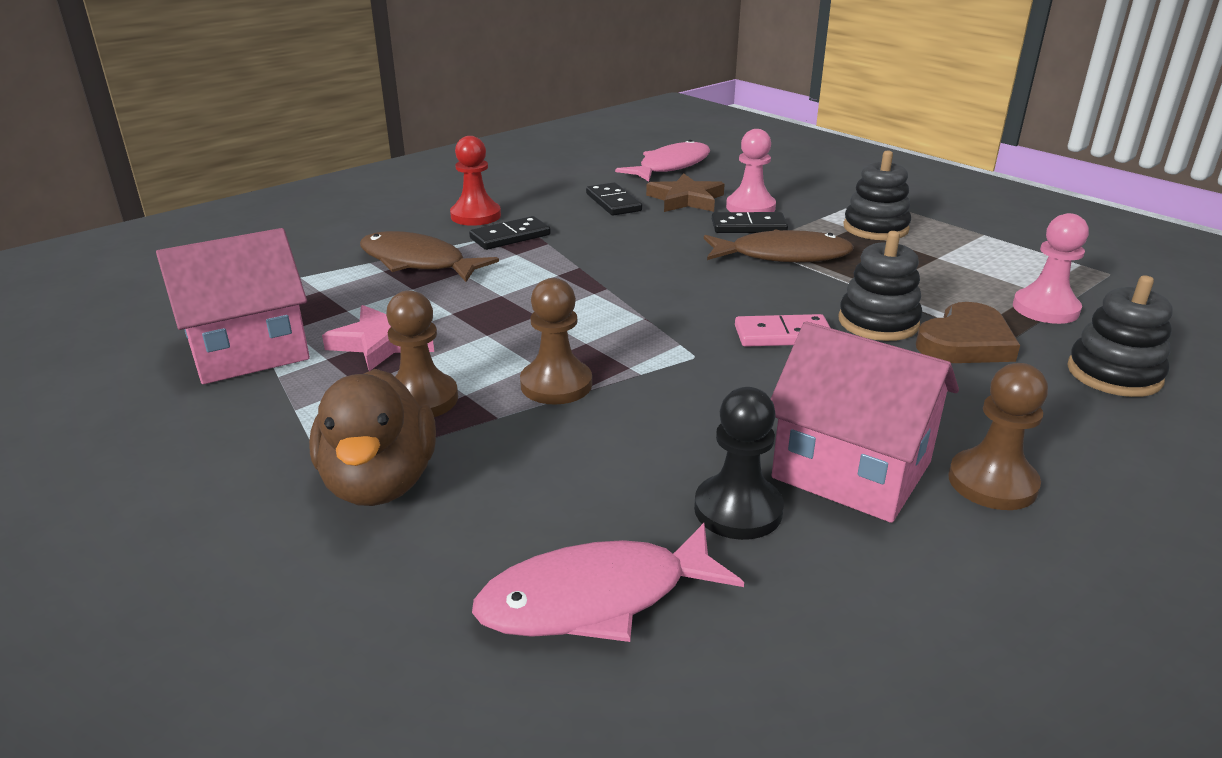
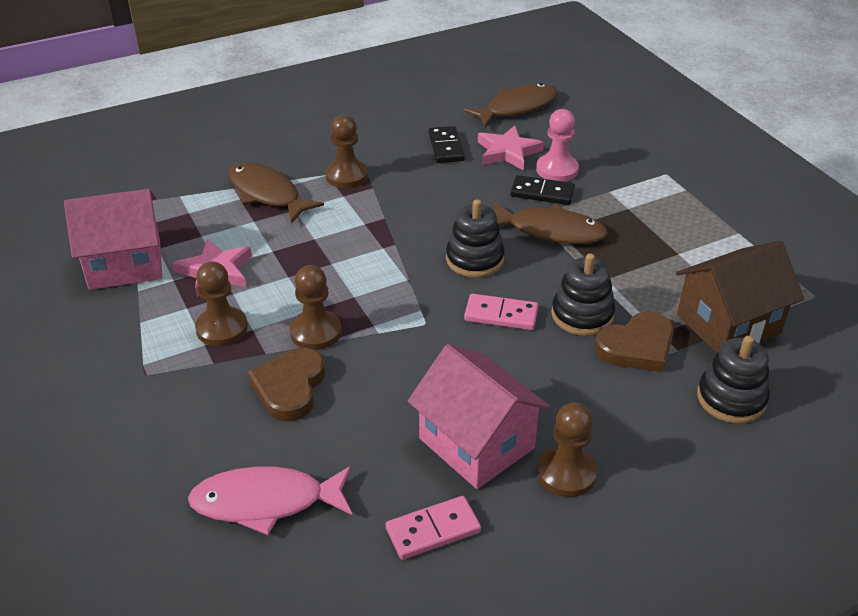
camera: 15 degrees right, 10 degrees up
(380, 482) = (173, 392): brown duck -> none
(475, 216) = (330, 147): red pawn -> none
(510, 237) = (346, 176): black domino -> brown pawn
(553, 449) = (290, 387): none -> brown heart
(671, 166) = (517, 108): pink fish -> brown fish
(686, 199) = (508, 152): brown star -> pink star
(738, 510) = (383, 458): black pawn -> none
(869, 586) = (433, 530): none -> pink domino
(875, 228) = (648, 211): black stacking toy -> black stacking toy (474, 259)
(1045, 309) = (728, 324): pink pawn -> brown house

